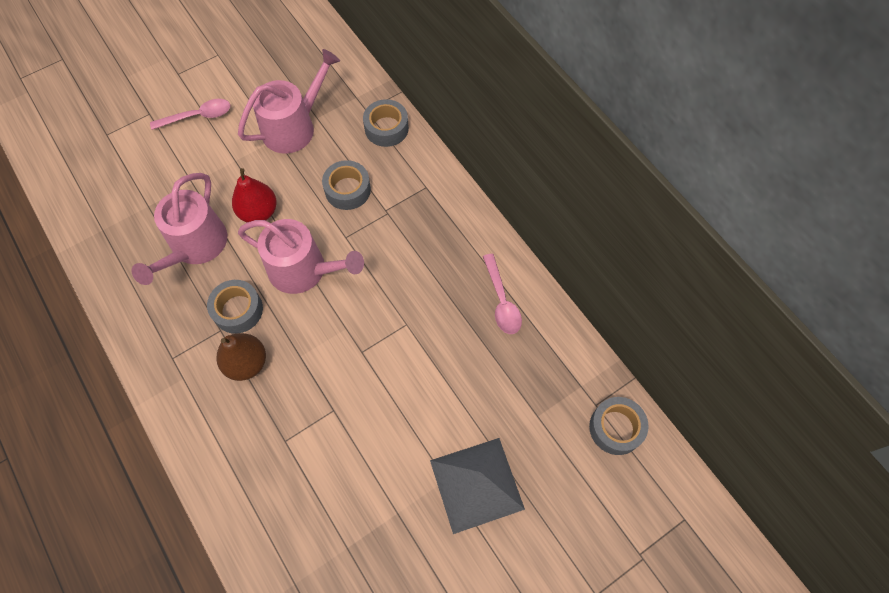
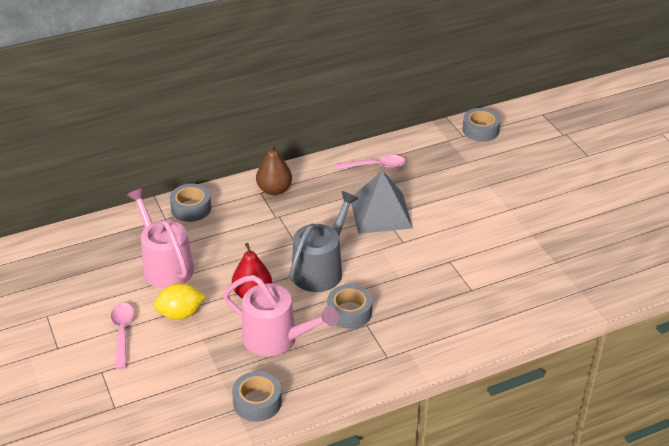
camera: 80 degrees left, 25 degrees down
(226, 156) = (180, 314): none -> yellow lemon
(246, 363) = (401, 308): brown pear -> brown pear (274, 190)
(303, 270) = (320, 269): pink watering can -> grey watering can
(347, 190) = (248, 237): grey tape -> grey tape (257, 402)
(476, 484) = (514, 195): grey pyramid -> grey pyramid (381, 213)

